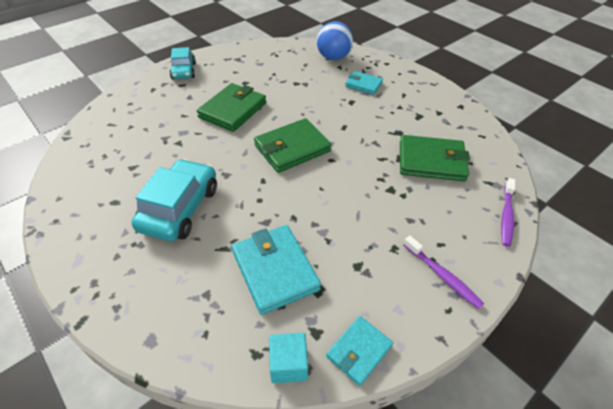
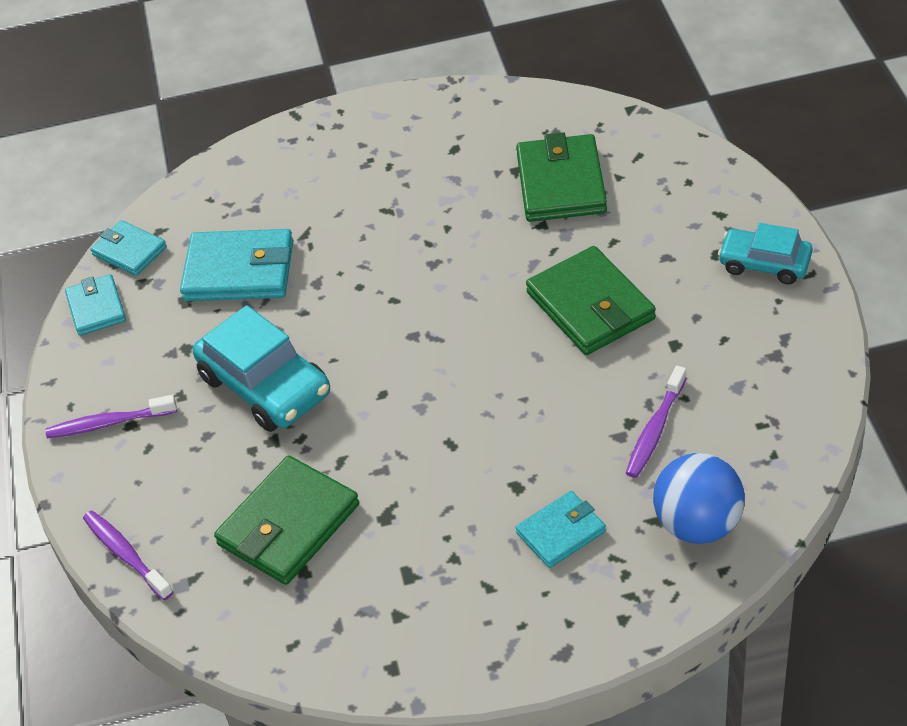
camera: 125 degrees right, 0 degrees up
(180, 208) = (399, 206): turquoise car -> turquoise car (265, 385)
(288, 364) = (129, 251): turquoise cube -> turquoise wallet
(292, 148) = (440, 354): green wallet -> green wallet (561, 183)
(296, 76) = (655, 430): none -> purple toothbrush

